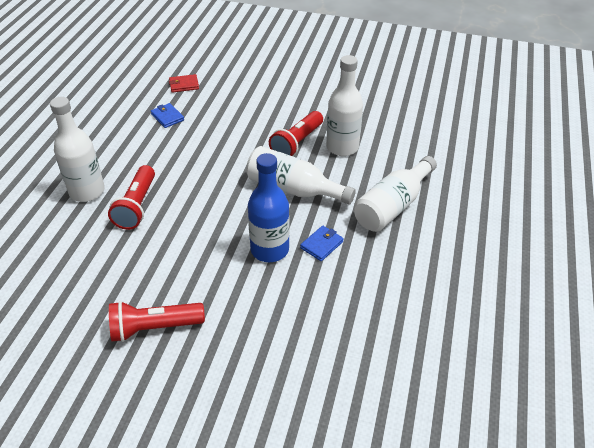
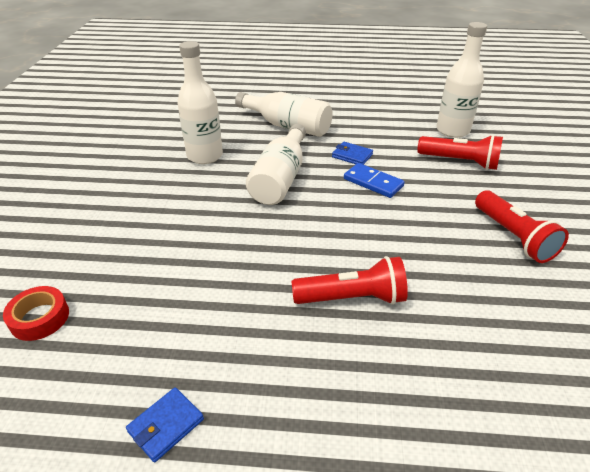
camera: 100 degrees left, 5 degrees down
(87, 191) = (343, 368): white bottle -> white bottle (452, 130)
(167, 117) = (138, 317): blue wallet -> blue wallet (166, 425)
(184, 85) = (40, 318): red wallet -> red tape
(269, 250) = (373, 182): blue bottle -> blue domino
(297, 143) = (200, 185): red flashlight -> red flashlight (460, 162)

